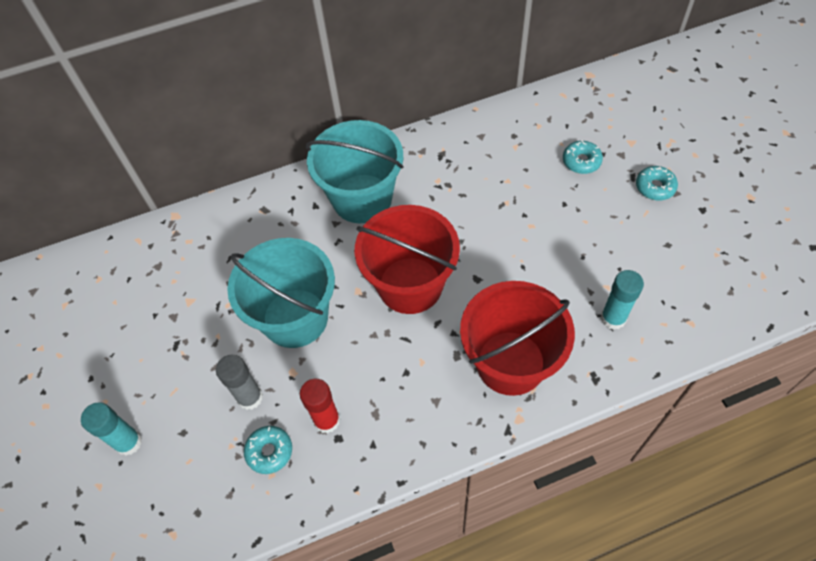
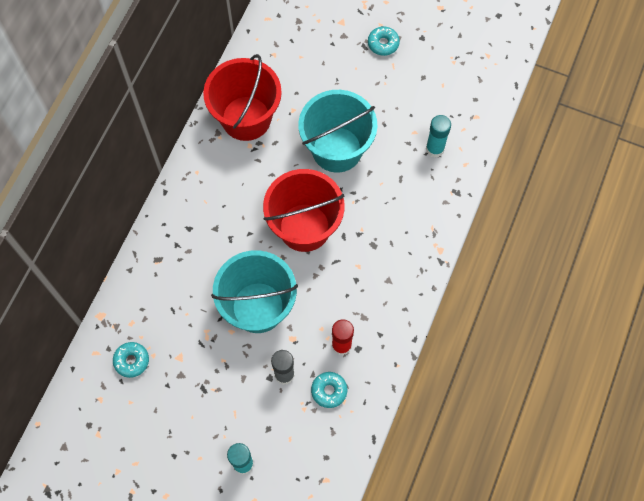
camera: 50 degrees left, 10 degrees up
(362, 198) = (214, 198): turquoise bucket -> turquoise bucket (337, 149)
(510, 362) = (406, 223): red bucket -> red bucket (246, 118)
(581, 161) = (324, 60): turquoise donut -> turquoise donut (131, 361)

